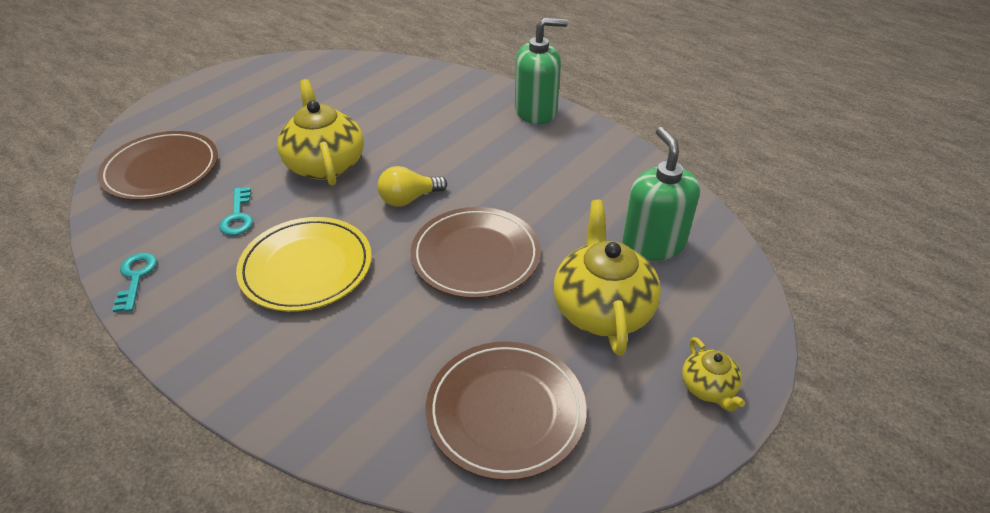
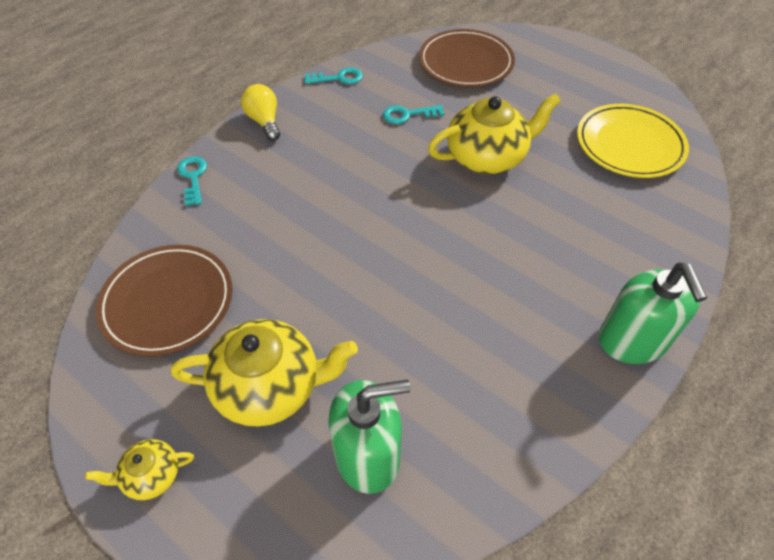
camera: 90 degrees right, 10 degrees up
(292, 419) = (193, 177): none -> turquoise key
(306, 267) = (344, 164): yellow plate -> yellow plate (629, 144)
(409, 199) = (438, 223): yellow light bulb -> yellow light bulb (264, 121)
(475, 256) = (353, 279): brown plate -> none

